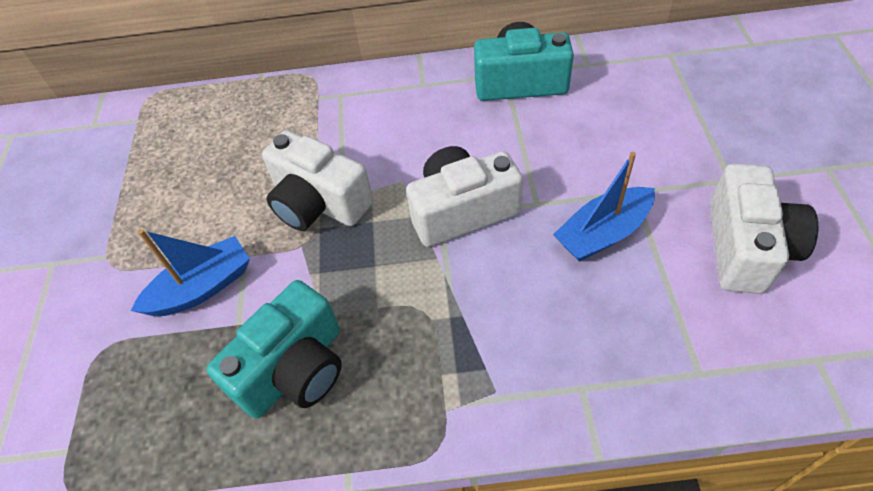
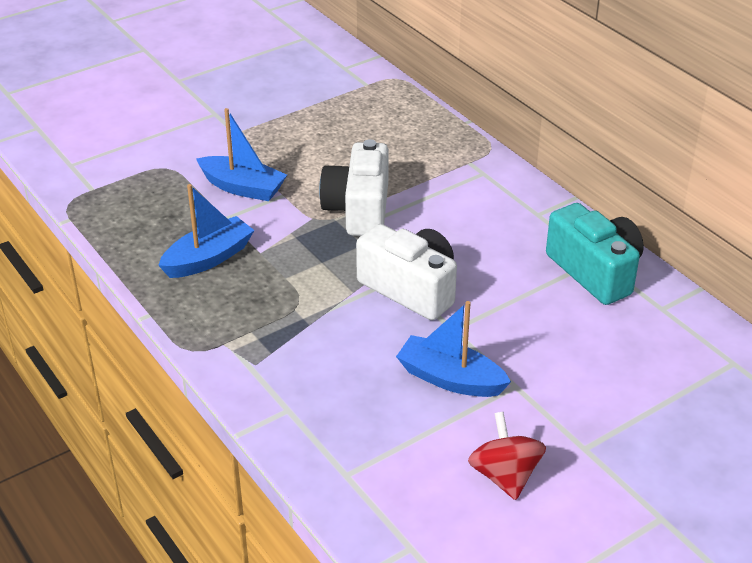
camera: 55 degrees right, 15 degrees down
(294, 369) = (208, 258): turquoise camera -> blue boat
(746, 247) = (505, 476): white camera -> red spinning top

